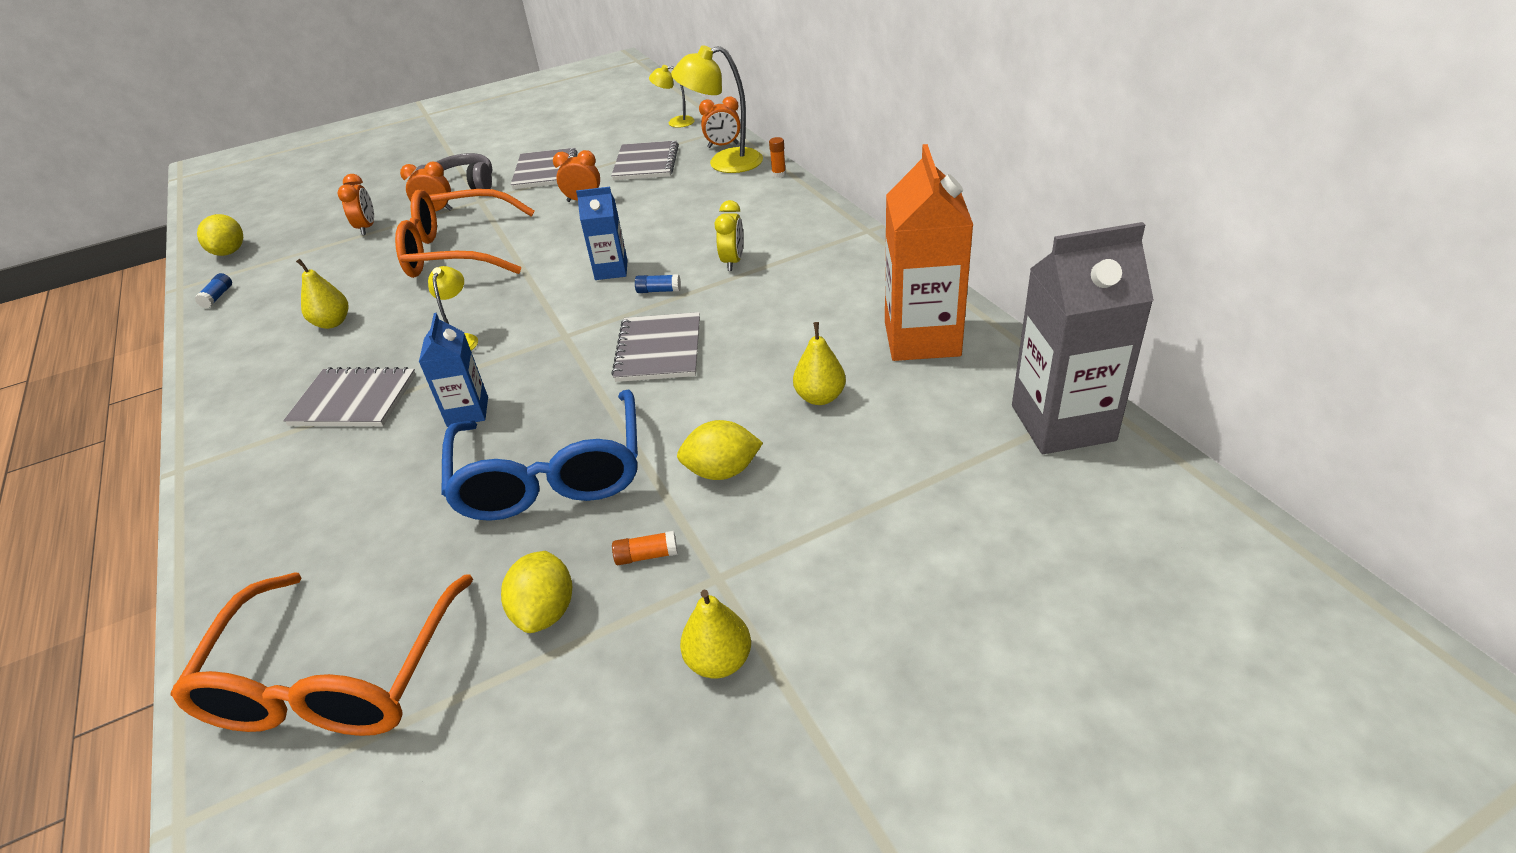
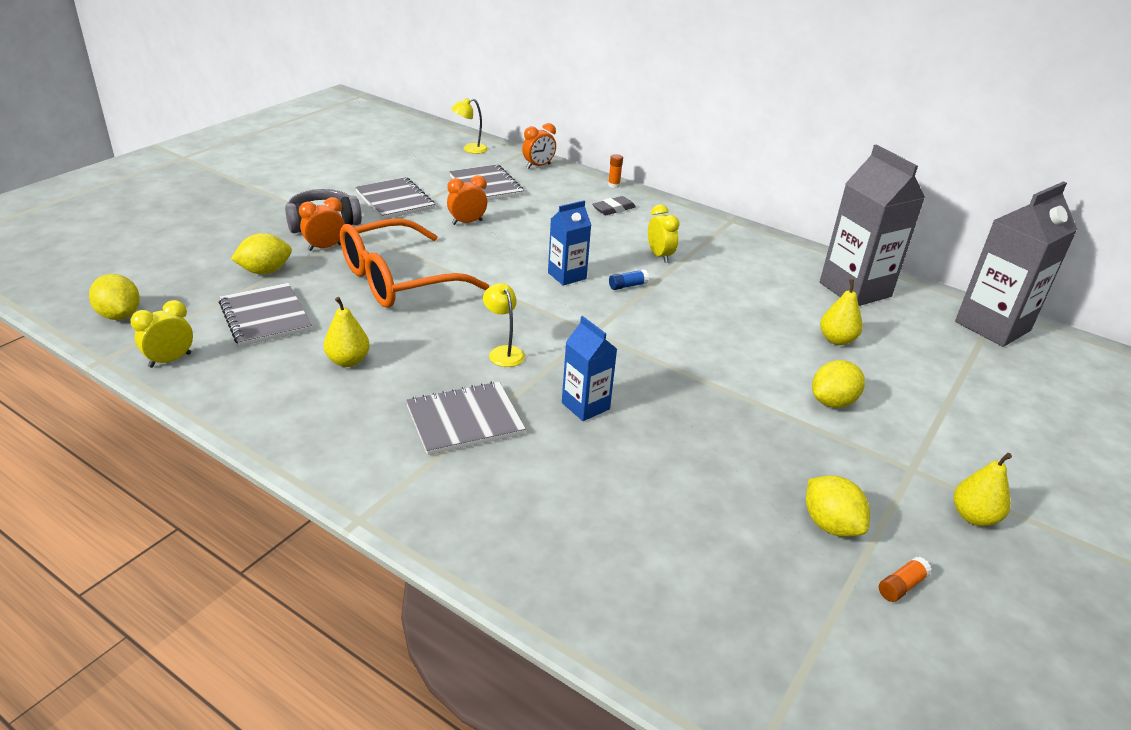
camera: 35 degrees left, 5 degrees down
(218, 297) = (170, 360): blue glue stick -> yellow clock
(335, 676) = (735, 620): orange glasses -> none
(367, 228) = (265, 271): orange clock -> yellow lemon
(551, 474) = (715, 434): blue glasses -> none
(646, 556) = (851, 469): orange glue stick -> orange glue stick (901, 586)
(659, 350) = (683, 329): grey notebook -> grey notebook (265, 317)
(724, 163) = (557, 180): yellow lamp -> none
(746, 202) = (613, 209): none -> grey eraser
(922, 339) = (855, 289): orange carton -> grey carton

